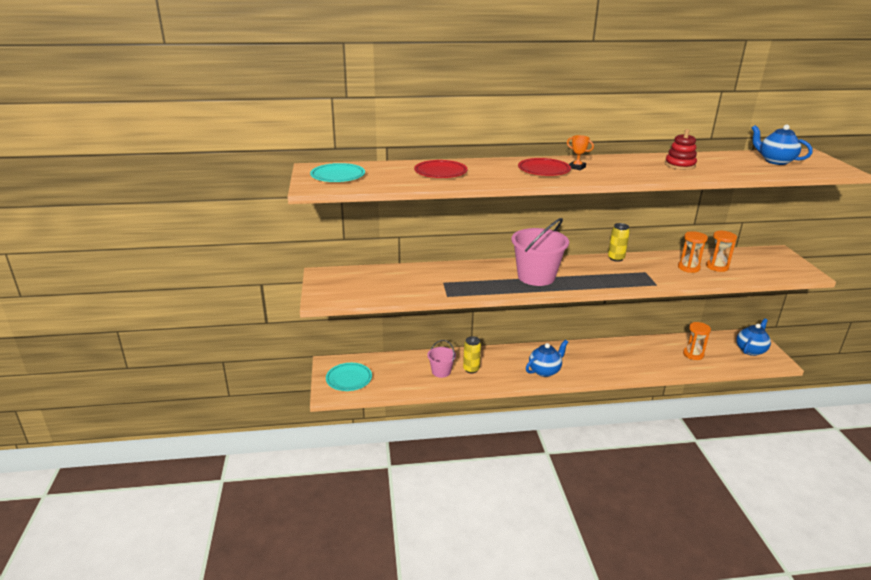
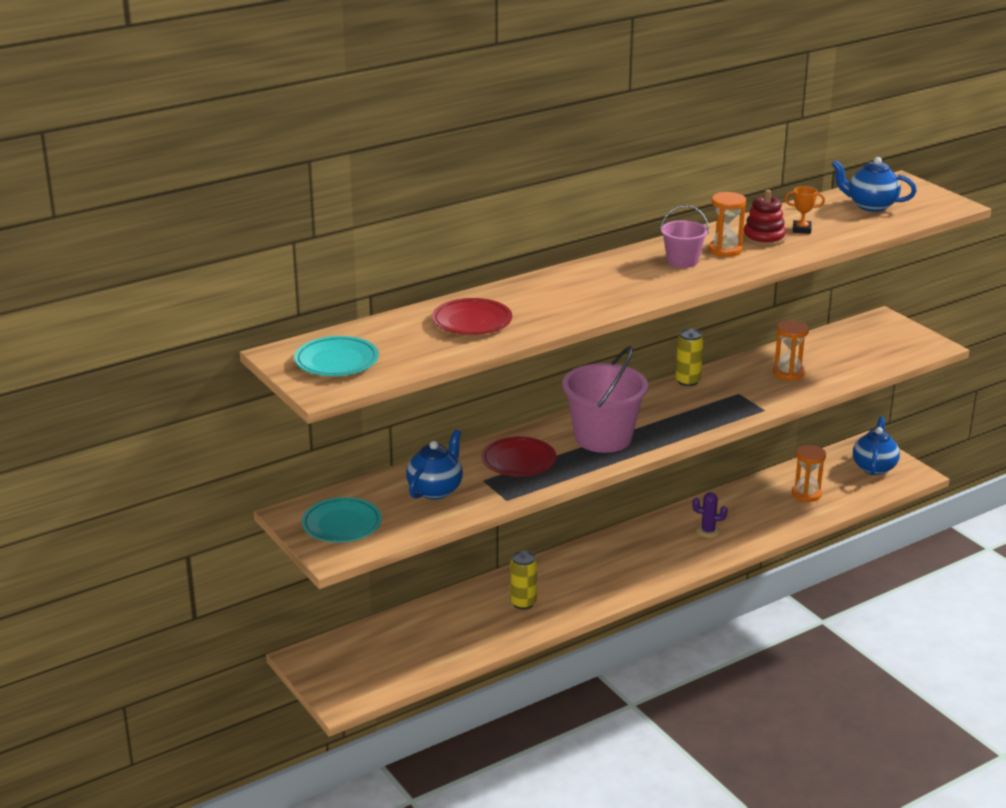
camera: 25 degrees left, 0 degrees up
(349, 379) = (354, 671): turquoise plate -> turquoise plate (341, 525)
(441, 371) = (482, 619): pink bucket -> pink bucket (682, 261)
(543, 170) = (603, 286): red plate -> red plate (518, 461)
(545, 371) = (627, 575): blue teapot -> blue teapot (435, 490)
(577, 167) = (641, 271): orange trophy -> orange trophy (801, 229)
(613, 359) = (708, 531): none -> purple cactus
(717, 267) = (822, 362): orange hourglass -> orange hourglass (725, 250)

